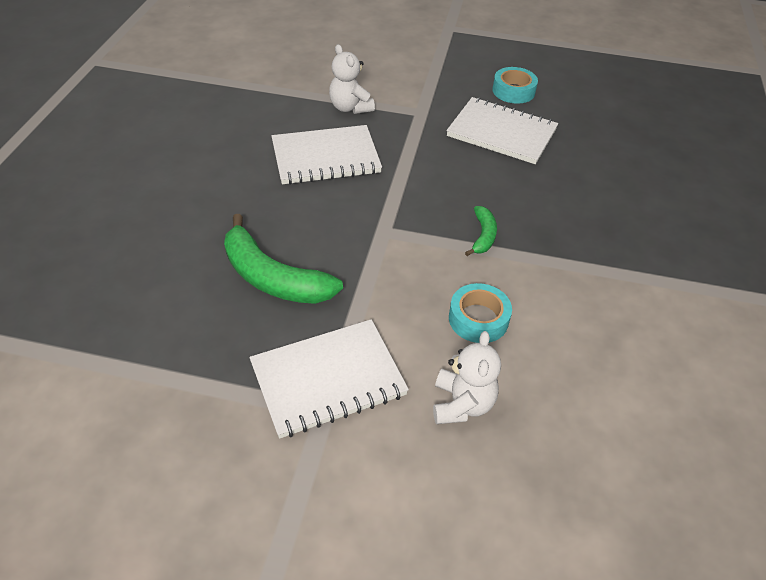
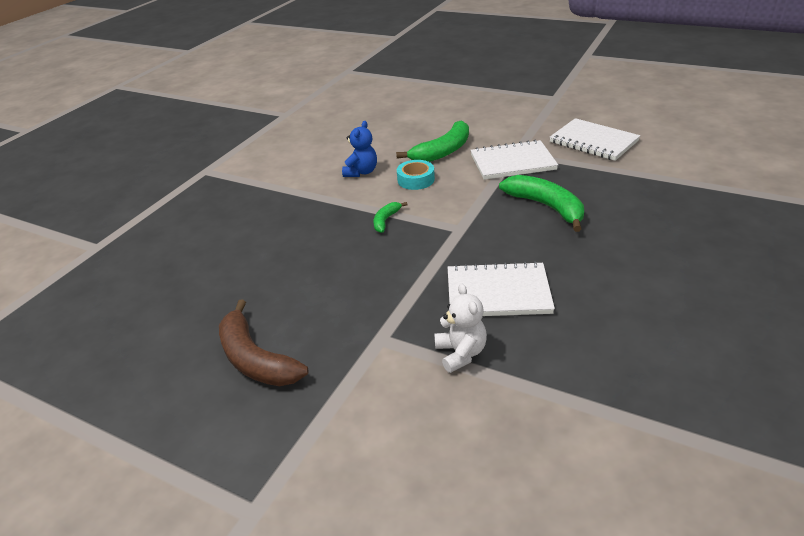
camera: 160 degrees left, 10 degrees down
(462, 404) = (443, 151): white teddy bear -> green banana
(501, 133) = (310, 304): white notebook -> white notebook (593, 142)
(513, 91) = (256, 359): turquoise tape -> brown banana
(576, 330) = (361, 172): none -> blue teddy bear

